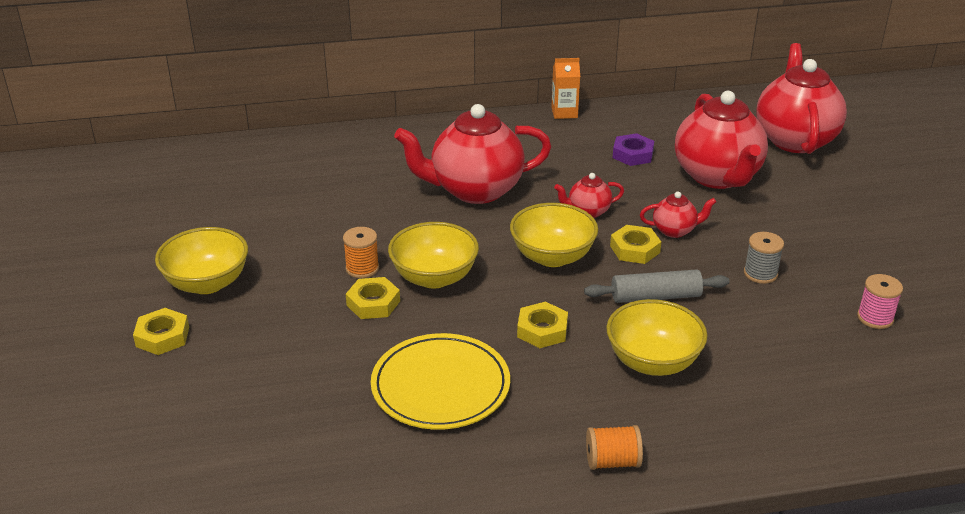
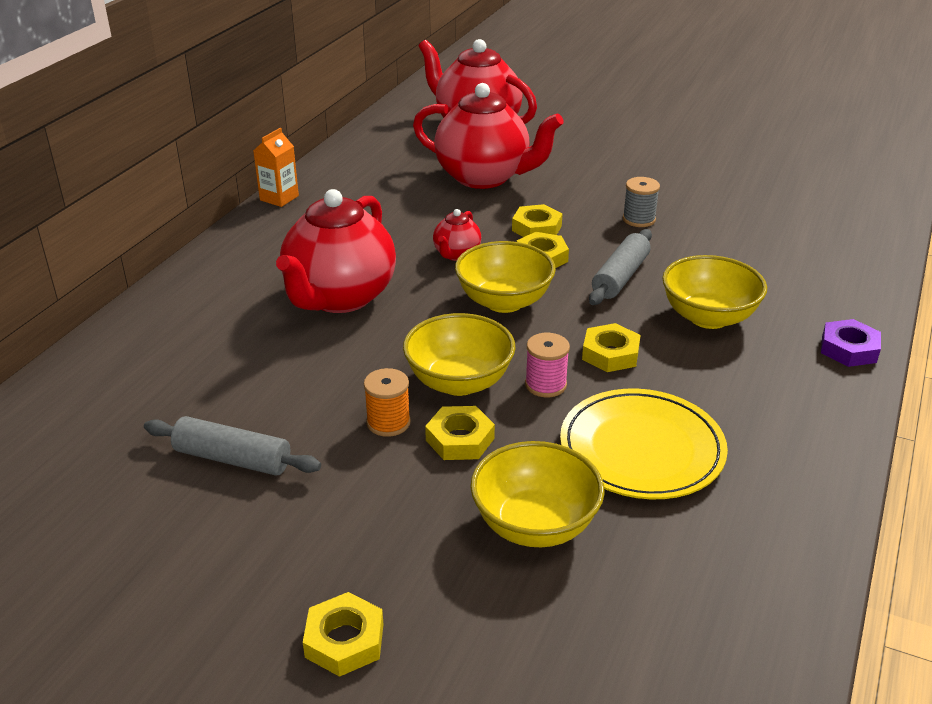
camera: 55 degrees left, 0 degrees up
(207, 283) = (274, 557): yellow bowl -> yellow bowl (535, 524)
(275, 230) = (233, 459): none -> grey rolling pin
(612, 461) = (826, 394): orange spool -> none
(633, 154) = (397, 197): purple nut -> purple nut (848, 349)
(674, 230) = (537, 228): red teapot -> yellow nut
(875, 318) = (740, 202): pink spool -> pink spool (545, 385)

